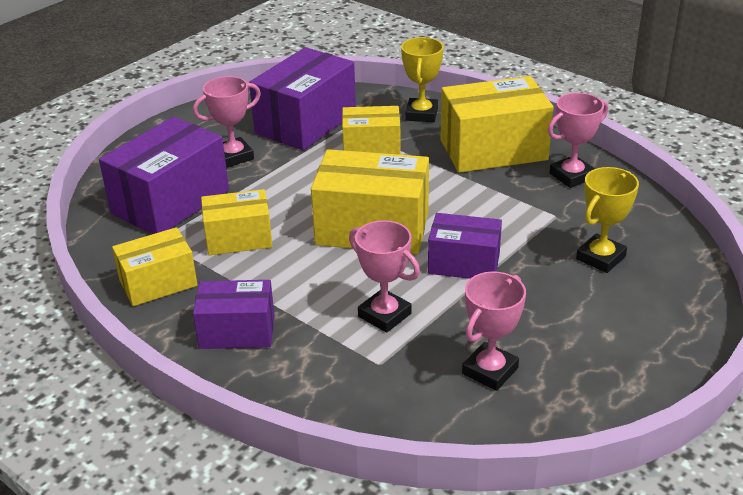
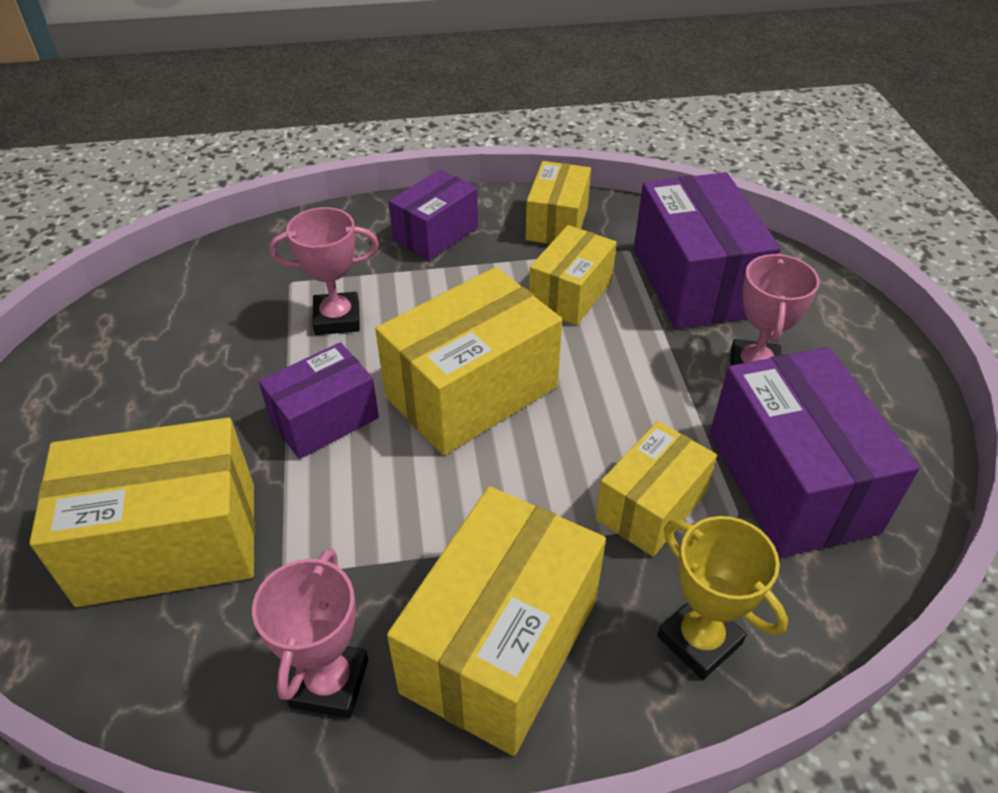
camera: 130 degrees right, 10 degrees up
(490, 371) = (187, 334): pink trophy -> none
(600, 258) = (169, 543): yellow trophy -> yellow box

